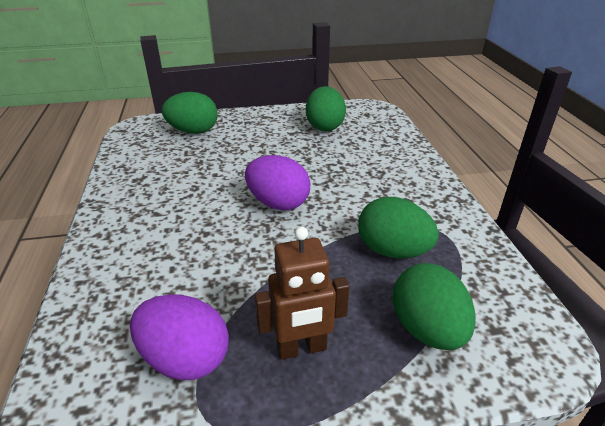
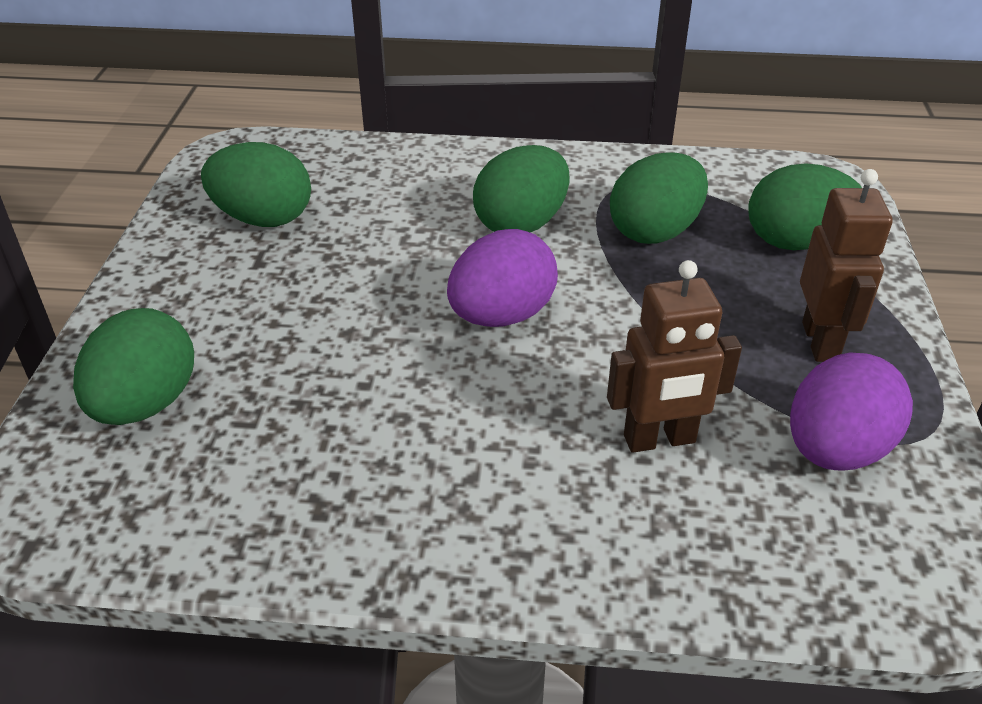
camera: 75 degrees left, 5 degrees up
(187, 273) = (659, 440): none -> brown robot
(366, 197) = (521, 224): none -> green egg

